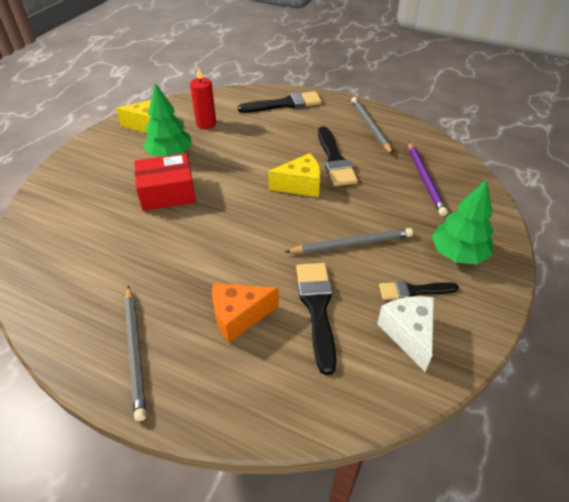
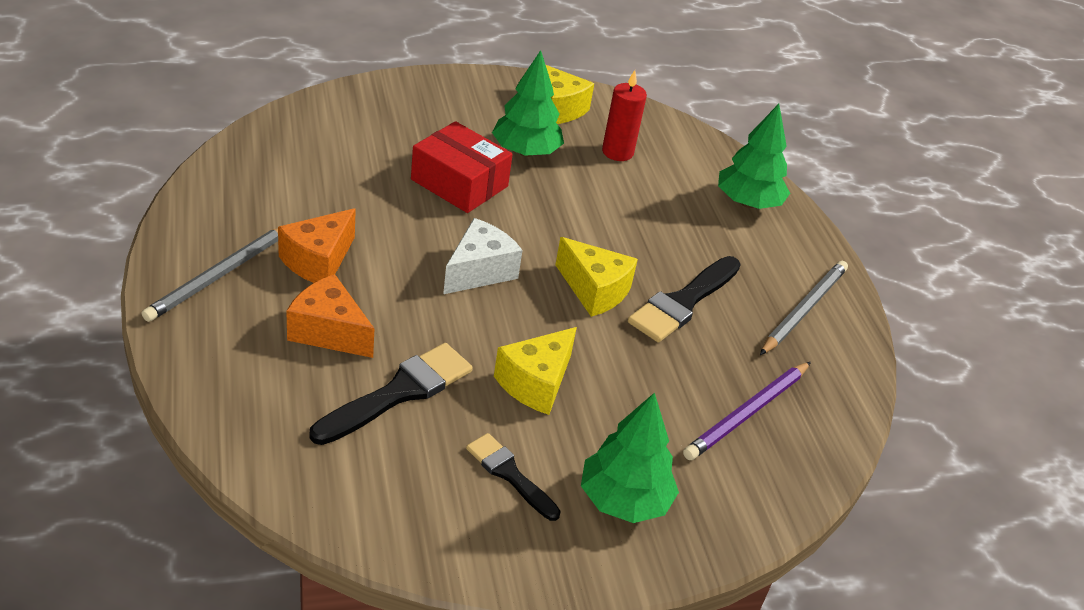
camera: 45 degrees right, 5 degrees down
(171, 290) = (318, 261): none -> orange cheese
(285, 104) = (748, 203): black brush -> green tree
(352, 244) = (536, 383): grey pencil -> yellow cheese
(408, 334) = (432, 494): white cheese -> white cheese (479, 271)

